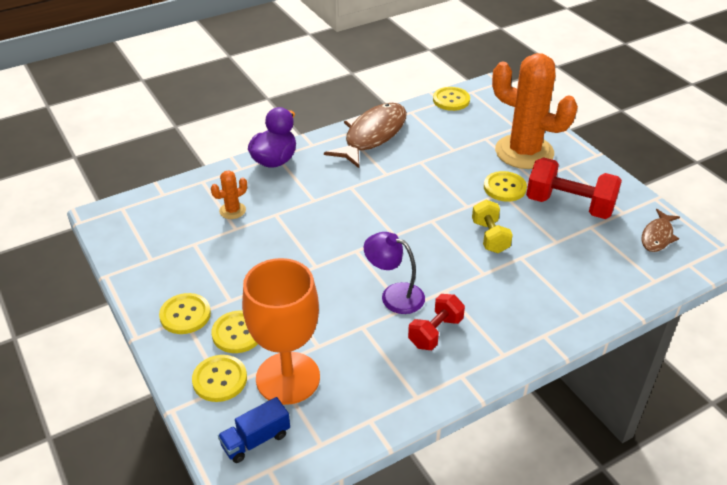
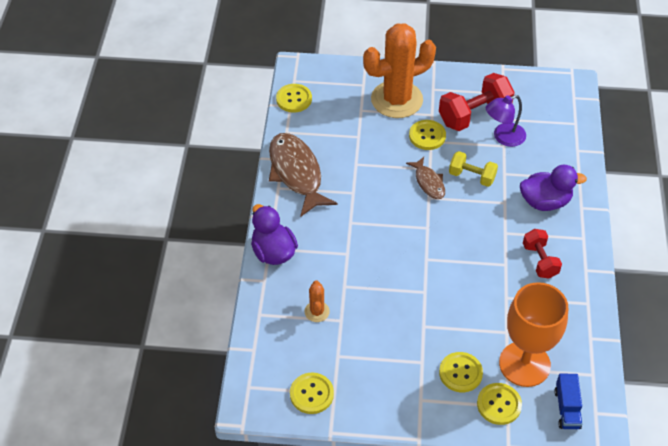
camera: 55 degrees left, 10 degrees up
(185, 315) = (417, 397): yellow button -> yellow button (311, 394)
(394, 295) = (489, 263): purple lamp -> purple lamp (503, 137)
(519, 303) = (545, 202): none -> purple duck
(657, 236) = (538, 93): brown fish -> brown fish (428, 182)

